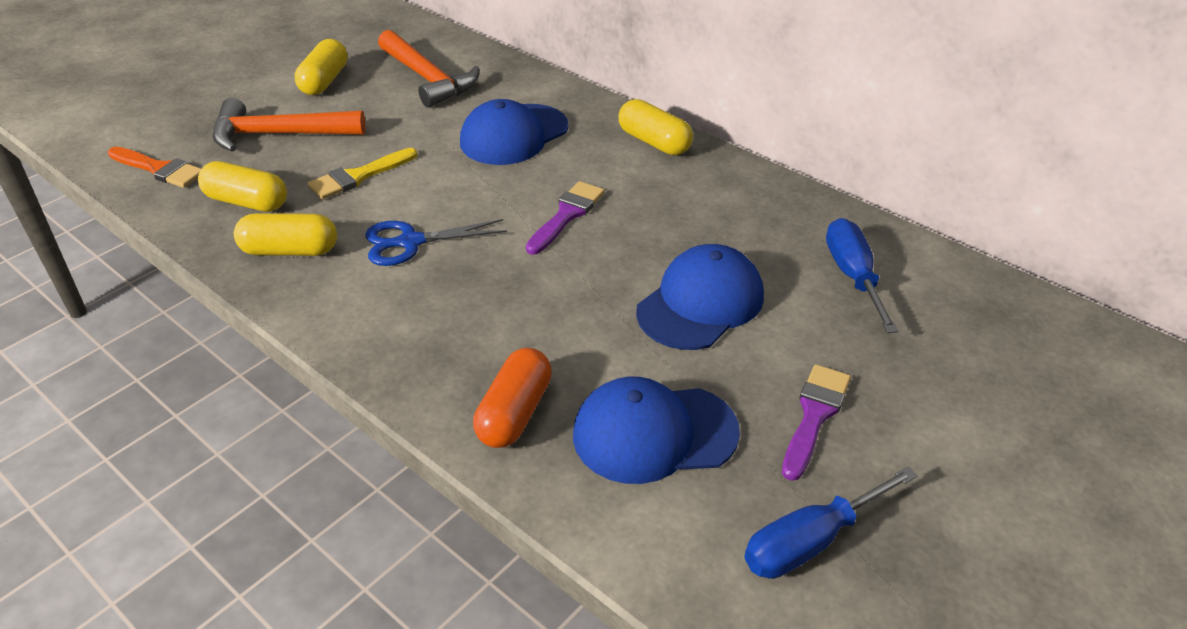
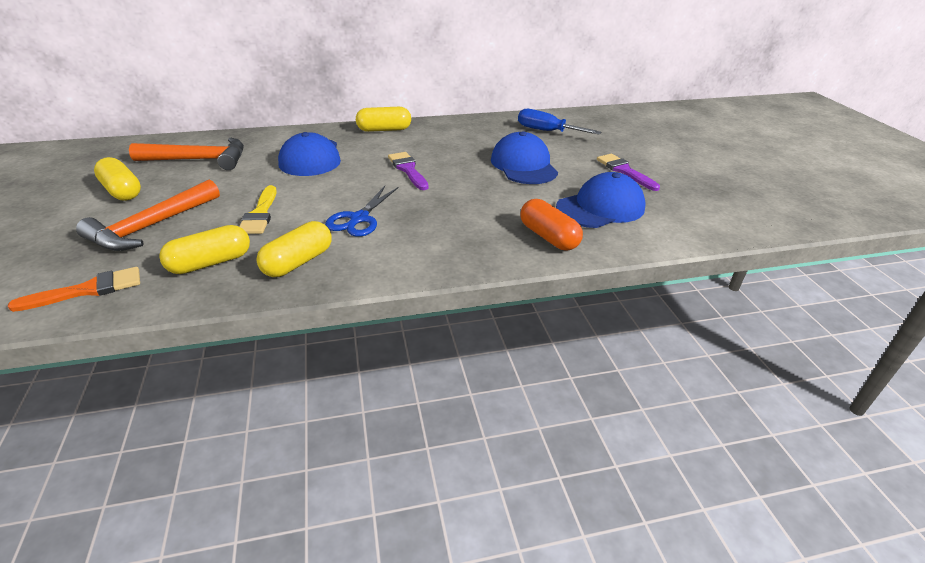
camera: 55 degrees left, 5 degrees down
(654, 433) = (600, 207): blue cap -> blue cap turned 150 degrees counterclockwise
(810, 541) = (697, 200): blue screwdriver -> none

